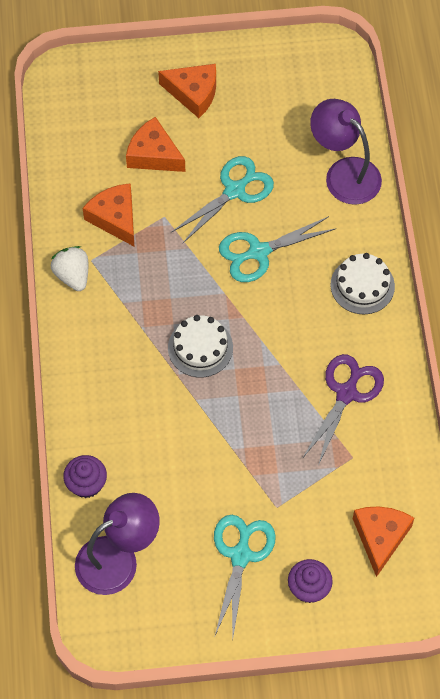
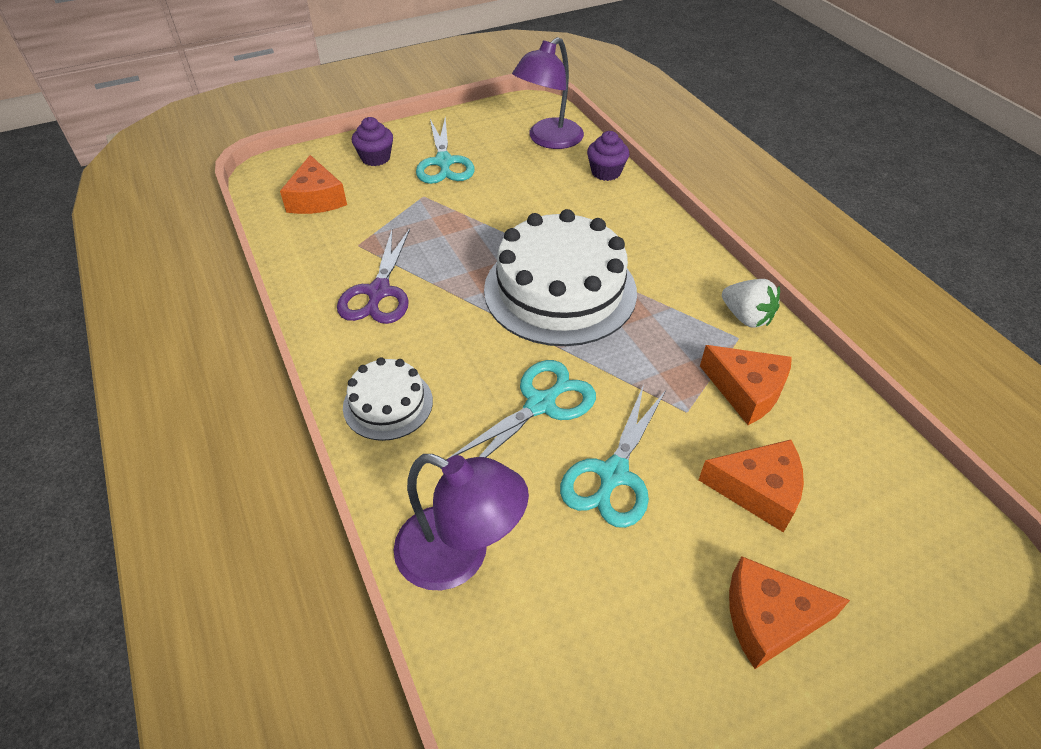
camera: 160 degrees right, 15 degrees down
(200, 347) = (560, 290): white cake -> white cake, size x1.97

